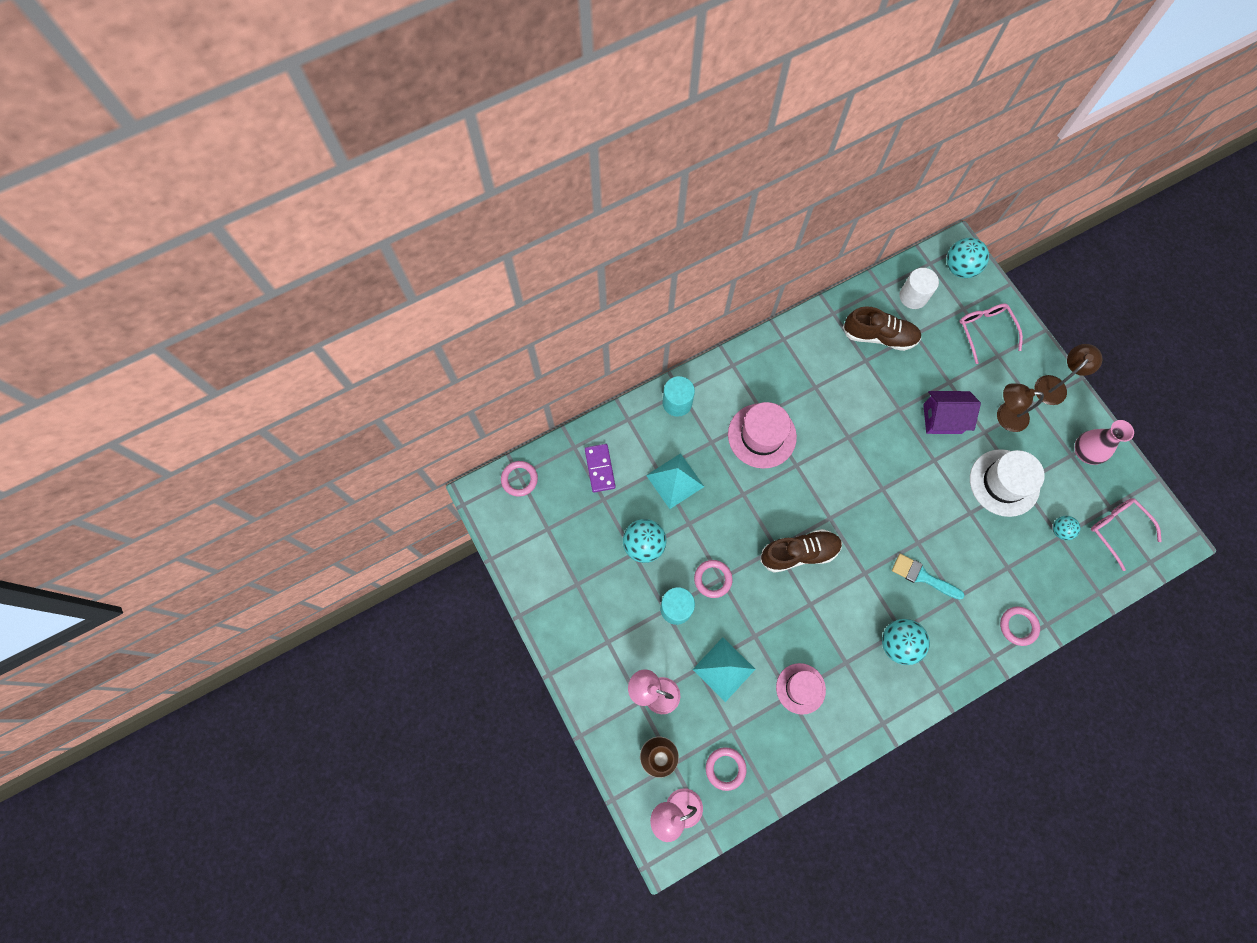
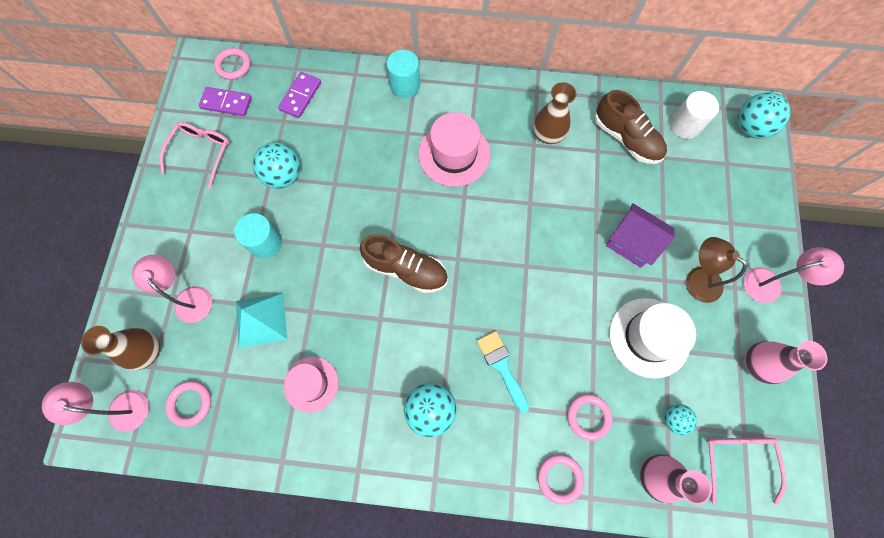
camera: 35 degrees right, 0 degrees up
(543, 516) = (226, 103): none -> purple domino
(675, 481) = (351, 143): turquoise pyramid -> none
(712, 579) = (315, 240): pink ring -> pink ring (588, 417)
(819, 371) = (547, 135): none -> brown vase
(985, 331) = (734, 194): pink glasses -> pink glasses (201, 153)
(1054, 385) = (769, 283): brown lamp -> pink lamp
(1075, 578) = (655, 475): none -> pink vase

